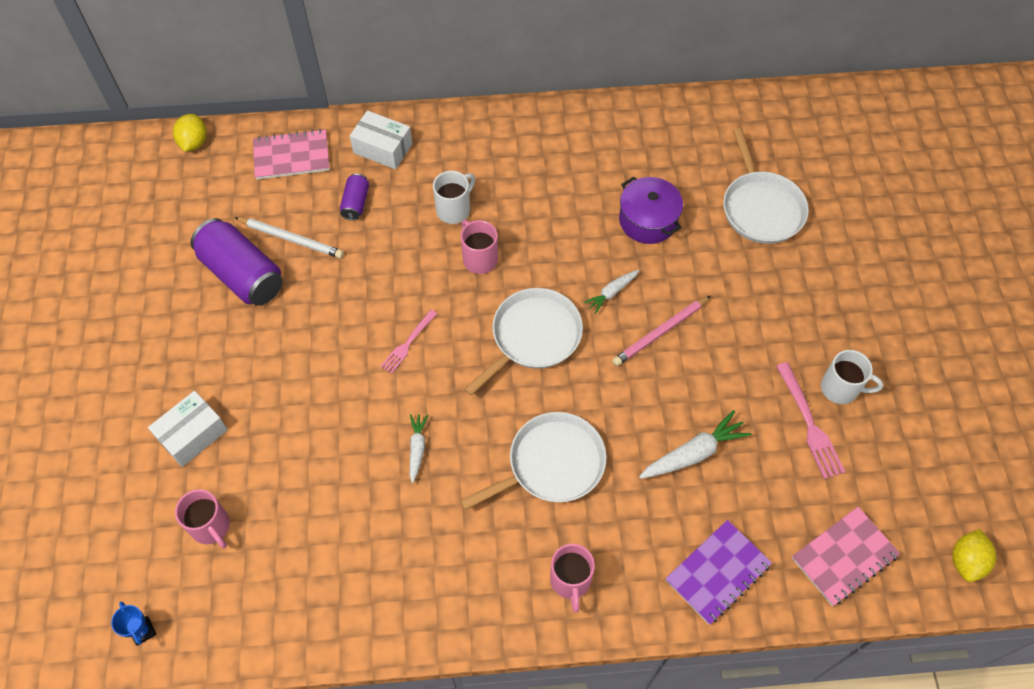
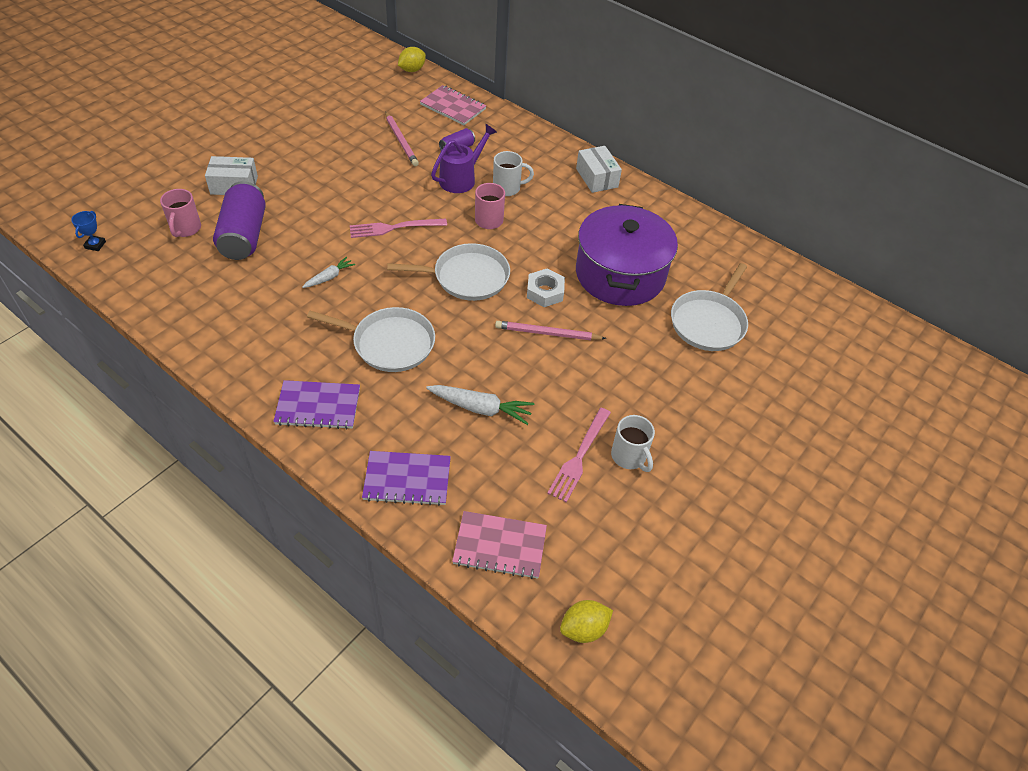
camera: 40 degrees right, 10 degrees down
(242, 274) = (355, 138): purple can -> purple can (244, 235)
(291, 239) = (401, 140): white pencil -> pink pencil
(383, 148) = (507, 135): white box -> white box (597, 178)
(401, 234) = (461, 178): none -> purple watering can
(408, 344) = (393, 228): pink fork -> pink fork, size x1.52
(570, 581) = (318, 406): pink mug -> purple notebook
(611, 293) = (545, 292): white carrot -> white nut
(648, 220) = (620, 274): purple pot -> purple pot, size x1.78

